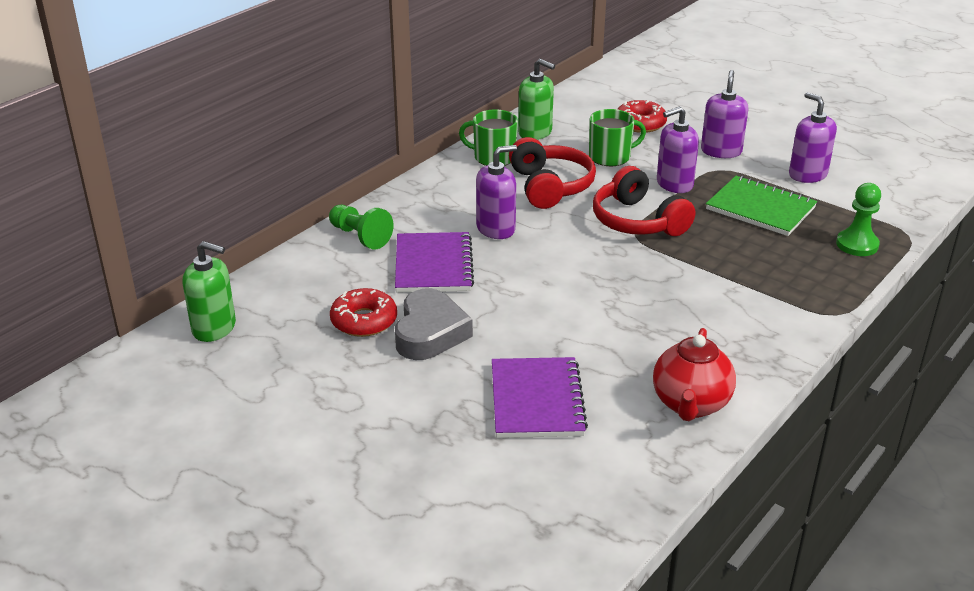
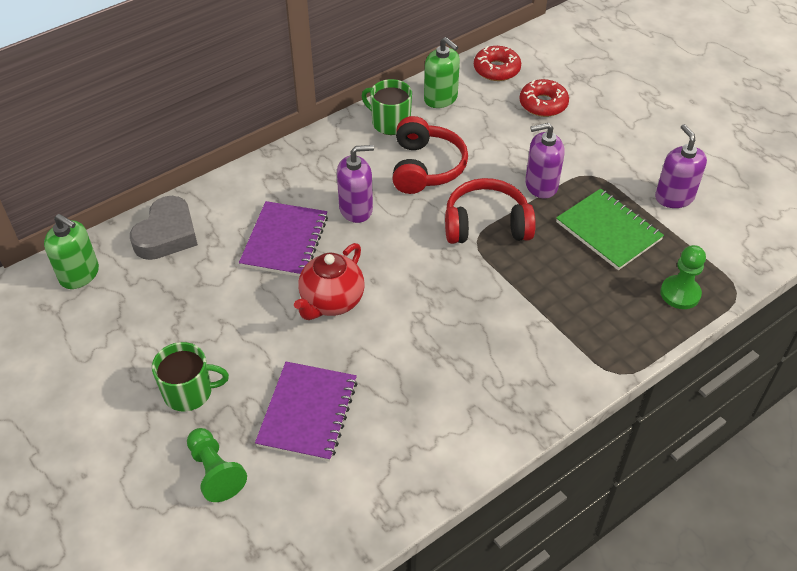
camera: 15 degrees right, 15 degrees up
(360, 236) = (236, 195): green pawn -> green pawn (215, 472)
(364, 321) = (201, 292): red donut -> red donut (496, 69)
(430, 332) = (250, 317): grey heart -> grey heart (167, 234)
(610, 157) = (496, 141): green mug -> green mug (189, 392)
(637, 221) = (486, 224): red headphones -> red headphones turned 105 degrees clockwise
(690, 404) = (437, 448): red teapot -> red teapot (331, 302)
(721, 151) = (604, 152): purple soap dispenser -> none

